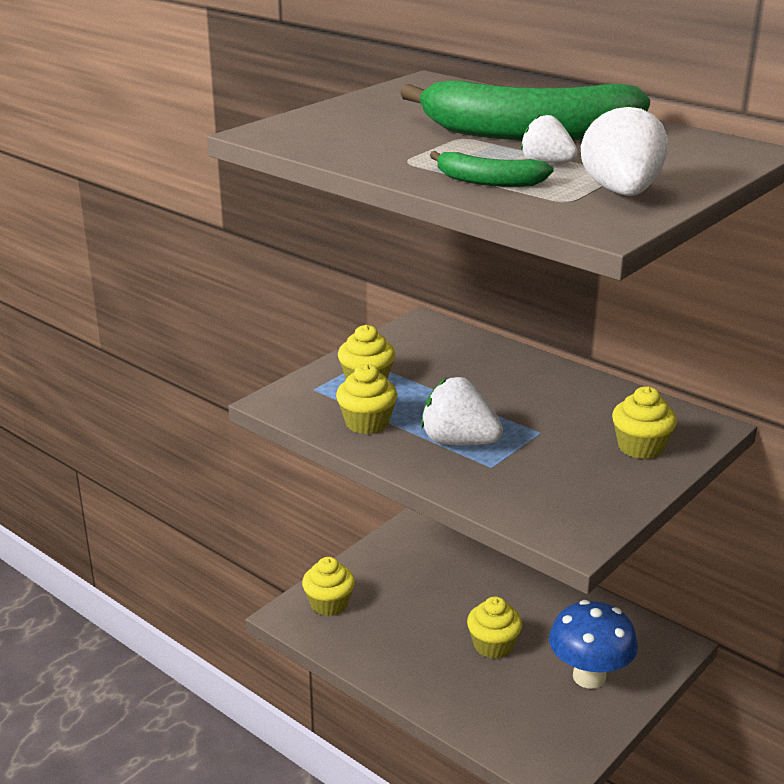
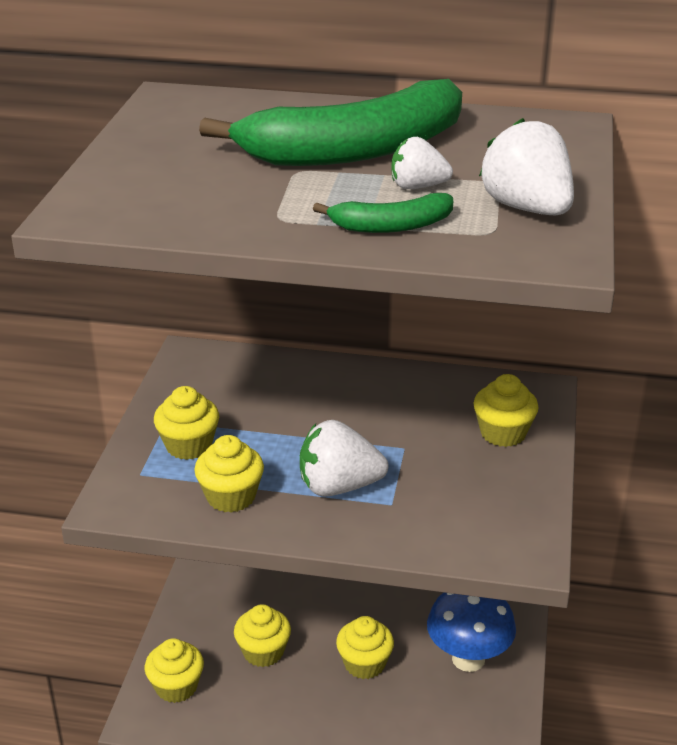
camera: 30 degrees left, 5 degrees up
(415, 605) = (263, 652): none -> yellow cupcake

